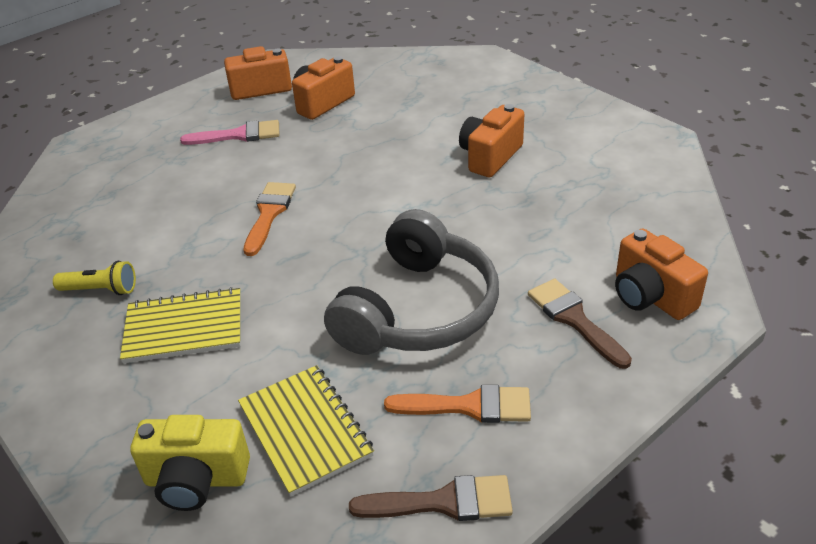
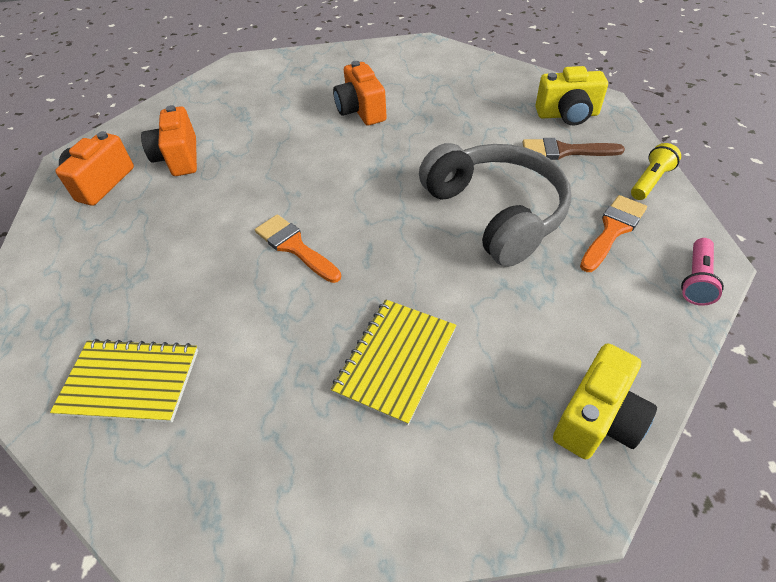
camera: 55 degrees left, 10 degrees up
(101, 290) = (277, 409): yellow flashlight -> yellow flashlight (650, 181)
(239, 135) = (154, 223): pink brush -> none
(305, 430) = (582, 326): yellow notebook -> yellow notebook (130, 382)
(443, 502) = (696, 280): brown brush -> pink flashlight
(650, 296) = (567, 115): orange camera -> yellow camera

